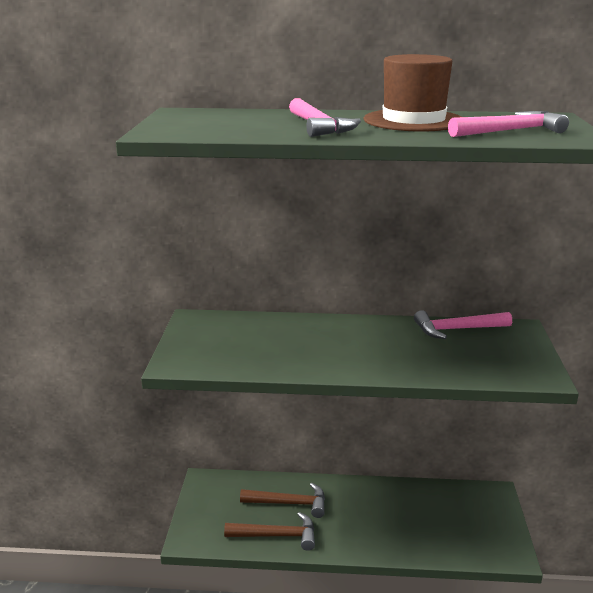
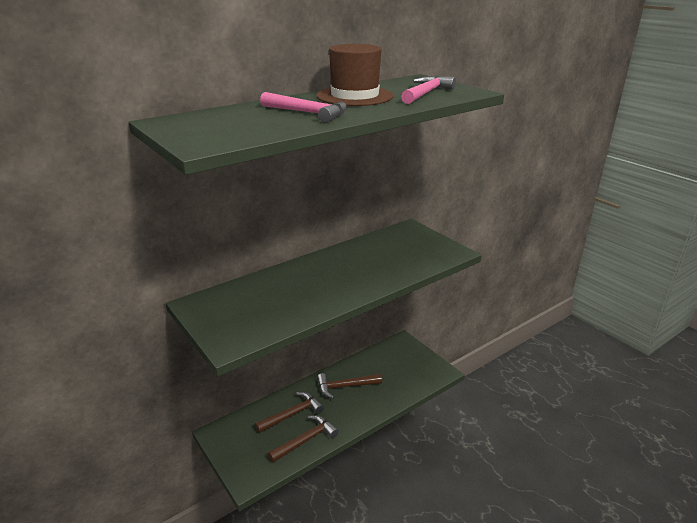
camera: 40 degrees left, 5 degrees up
(372, 506) = (345, 386): none -> brown hammer
(457, 329) = (378, 241): pink hammer -> none

